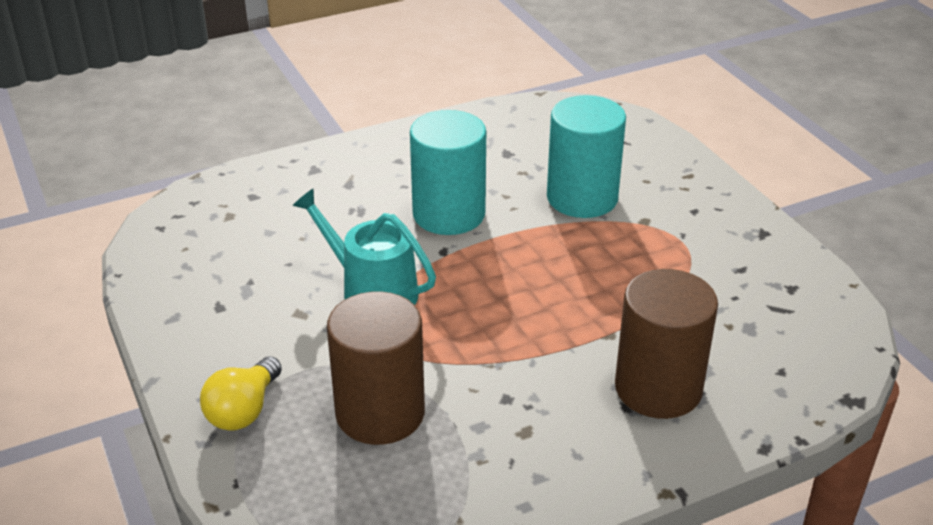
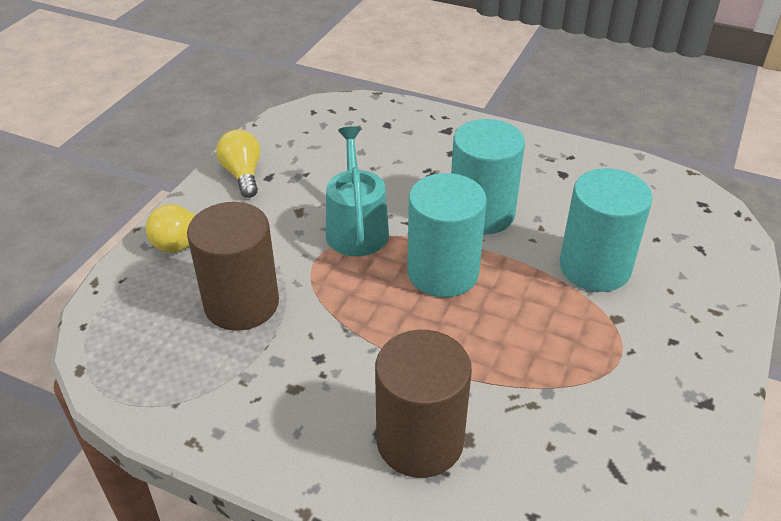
camera: 50 degrees right, 5 degrees up
(190, 321) = (243, 175): none -> yellow light bulb
(492, 274) = (442, 272): none -> turquoise cylinder

